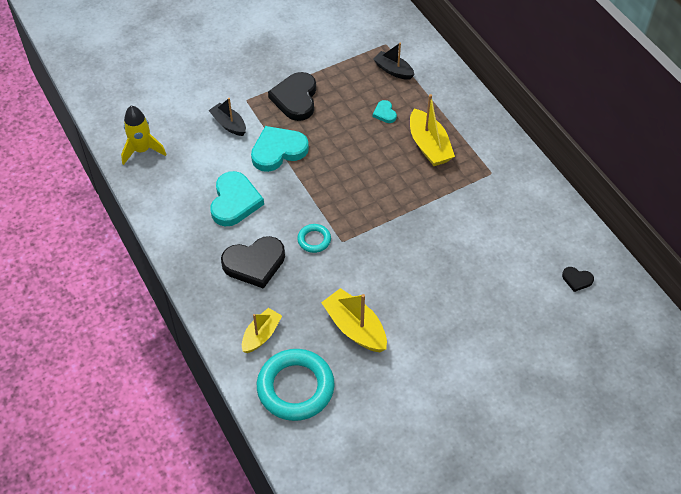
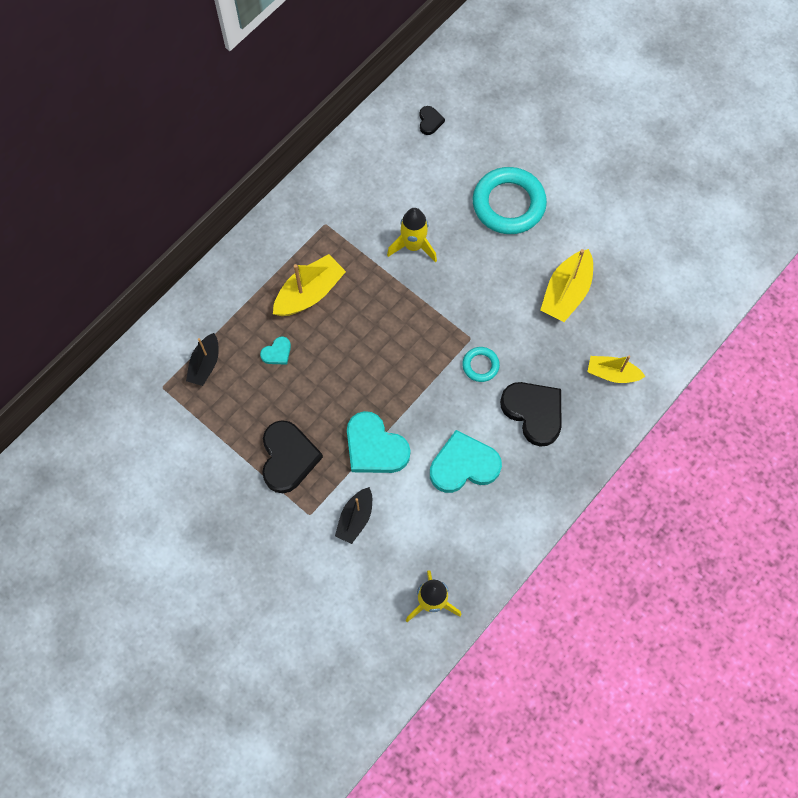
camera: 110 degrees left, 15 degrees up
(295, 99) = (288, 458): black heart -> black heart turned 75 degrees counterclockwise
(295, 387) = (652, 322): turquoise ring -> turquoise ring (508, 204)
(447, 227) = (413, 246): none -> yellow rocket

